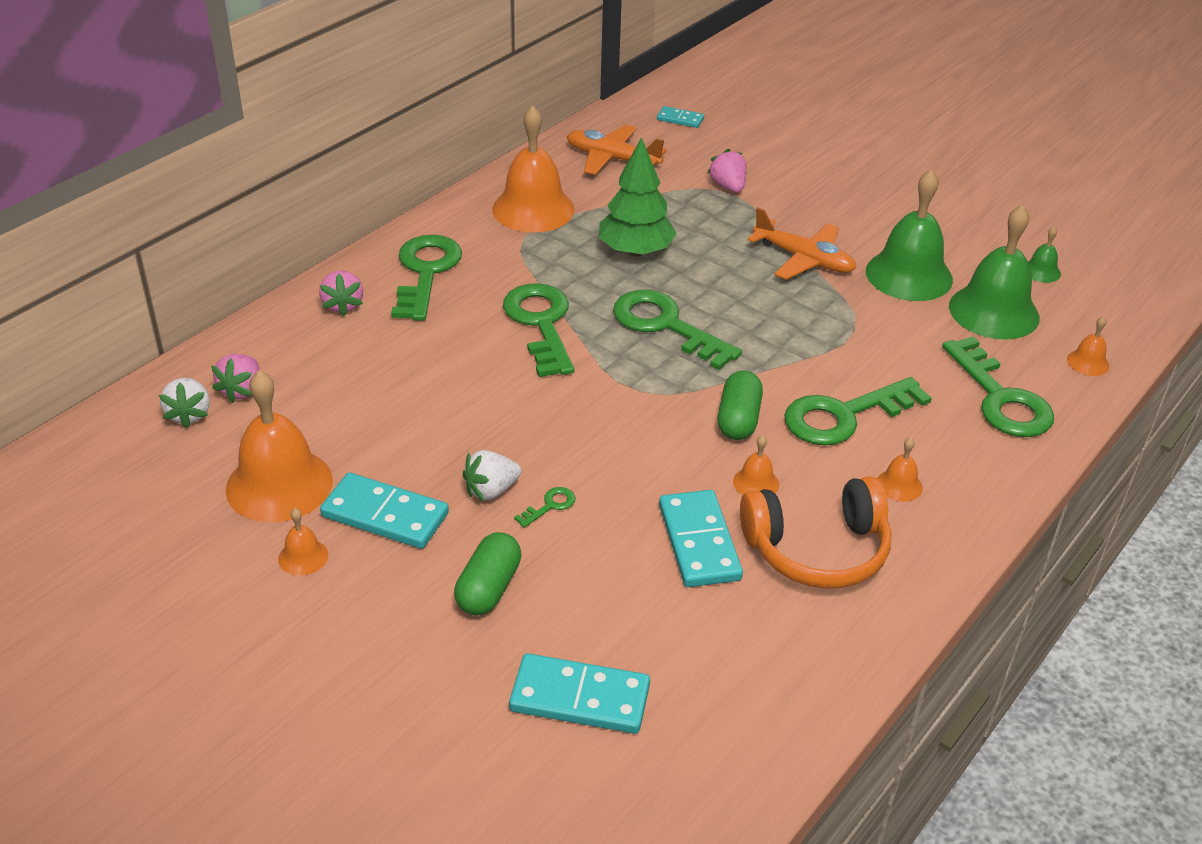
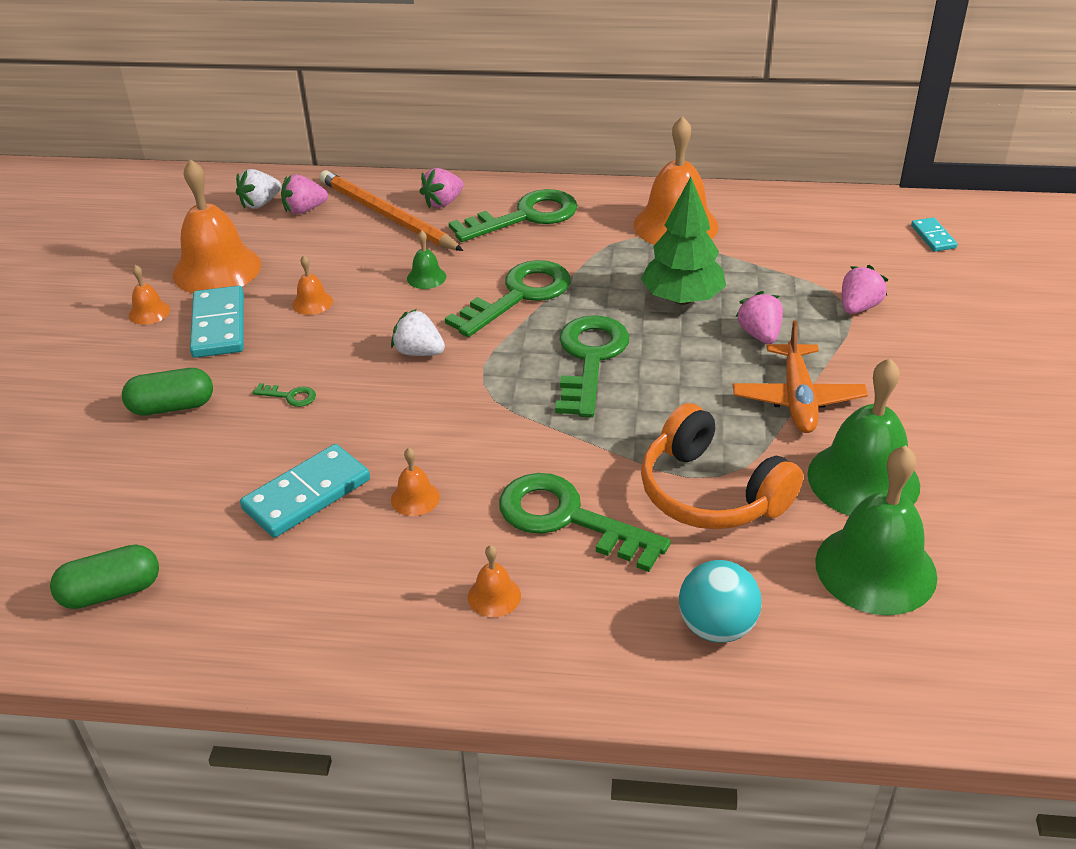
camera: 60 degrees right, 0 degrees up
(321, 345) = (386, 215): none -> orange pencil
(491, 490) = (285, 360): white strawberry -> white strawberry (419, 352)
(580, 697) = (78, 502): turquoise domino -> none
(612, 159) = (809, 229): orange plane -> none
(716, 240) = (759, 335): none -> pink strawberry
(738, 419) = (496, 453): green capsule -> green capsule (111, 592)
(817, 550) = (351, 572): orange headphones -> orange headphones (710, 493)
(1000, 398) = (716, 627): green key -> turquoise ball
(1041, 271) = (1010, 583): green bell -> green bell (426, 277)
(1088, 362) = (869, 684): orange bell -> orange bell (312, 302)

